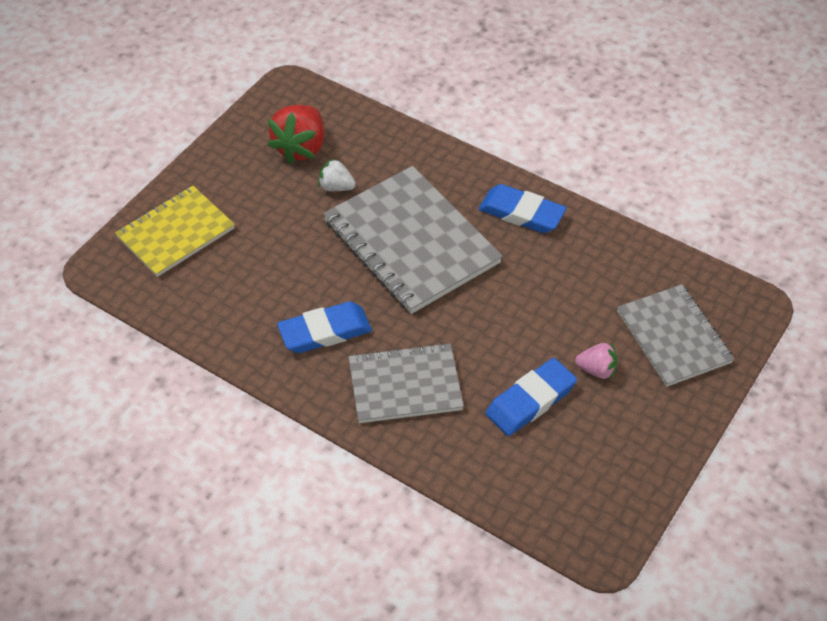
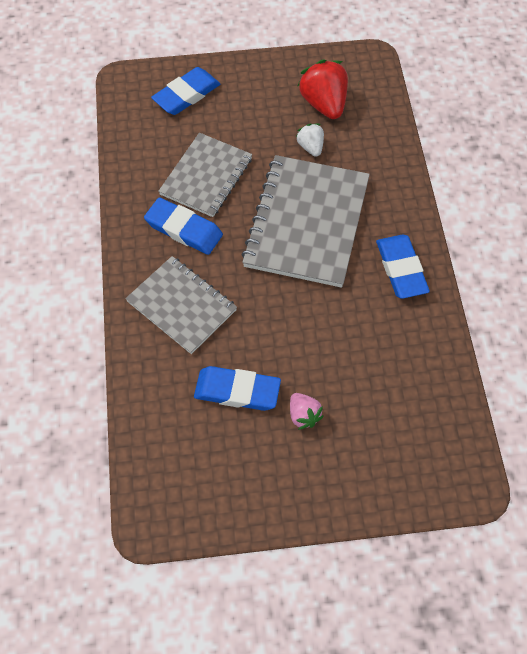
camera: 50 degrees right, 10 degrees up
(175, 233) = (186, 95): yellow notebook -> blue eraser
(301, 148) = (324, 104): red strawberry -> red strawberry turned 90 degrees clockwise
(673, 337) = (383, 447): grey notebook -> grey notebook (206, 176)

